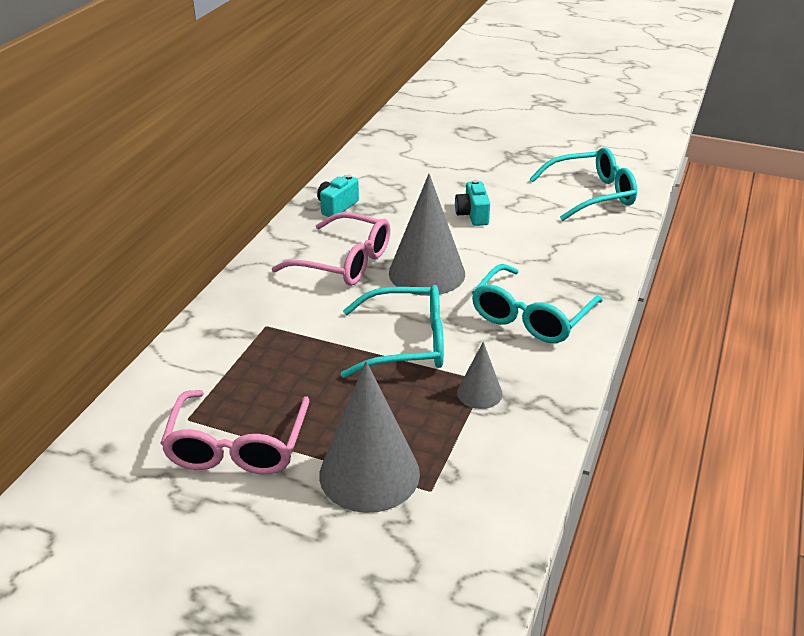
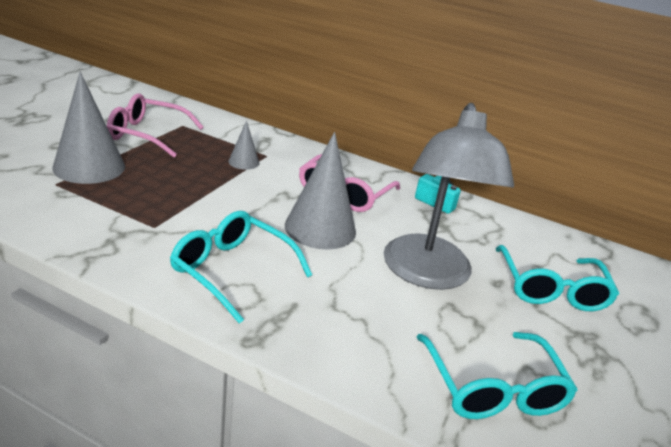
camera: 90 degrees right, 5 degrees down
(406, 343) = (221, 202): turquoise glasses -> turquoise glasses (551, 289)
(472, 215) = (427, 274): turquoise camera -> grey lamp
(479, 393) = (140, 221): grey cone -> grey cone (243, 162)

